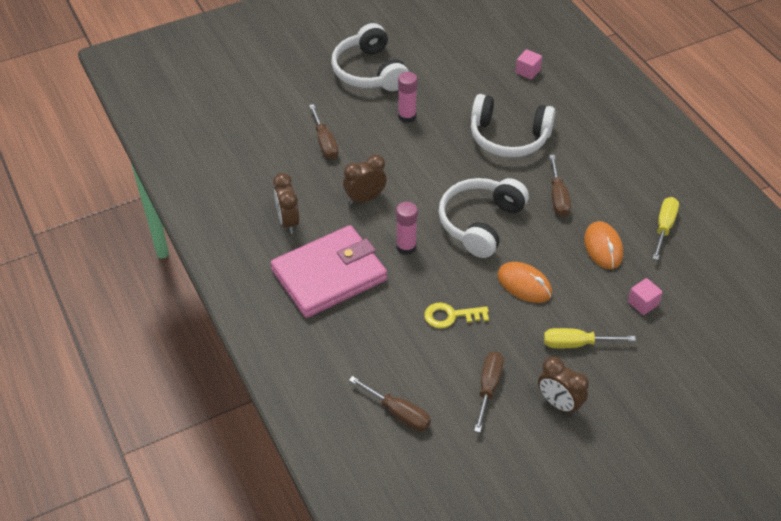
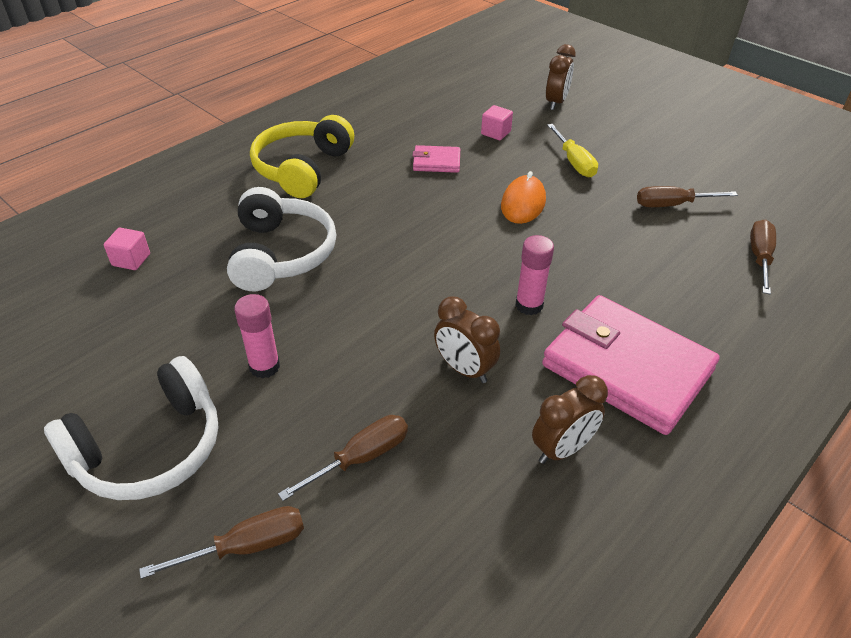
camera: 110 degrees left, 5 degrees down
(451, 316) = (606, 246): yellow key -> none
(480, 223) = (450, 250): white headphones -> none
(558, 197) = (374, 200): brown screwdriver -> brown screwdriver (246, 547)
(559, 404) = (650, 163): brown clock -> brown clock (556, 103)
(603, 247) = (436, 162): orange mouse -> pink wallet
(615, 164) = (303, 169): none -> yellow headphones
(664, 227) = (387, 131): yellow screwdriver -> none

